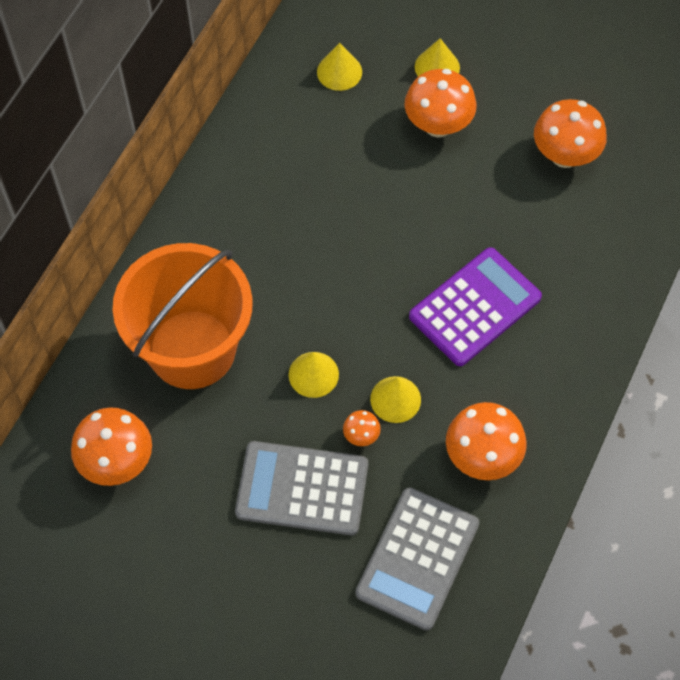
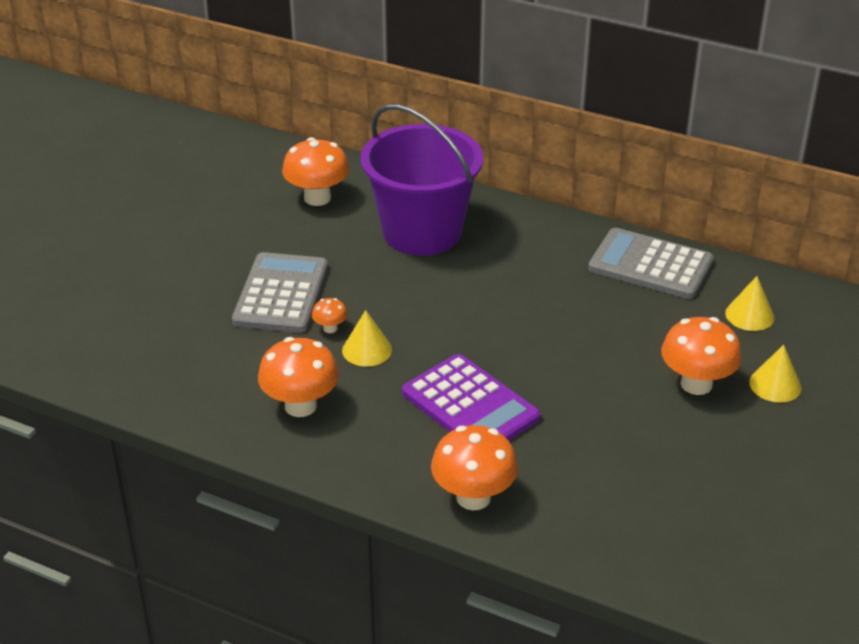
camera: 90 degrees right, 25 degrees down
(192, 349) = (422, 232): orange bucket -> purple bucket
(313, 374) = (395, 300): yellow cone -> none
(417, 558) = (203, 361): grey calculator -> grey calculator (650, 265)
(564, 155) = (675, 483): orange mushroom -> orange mushroom (473, 497)

